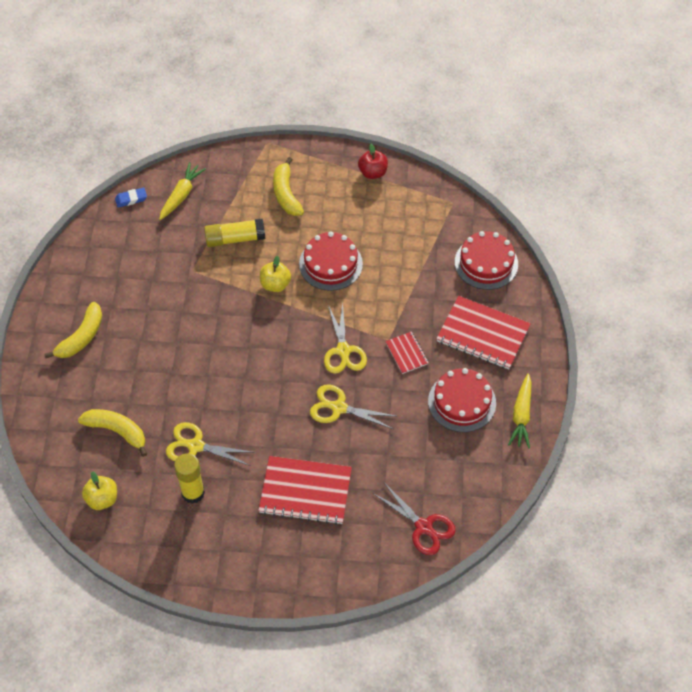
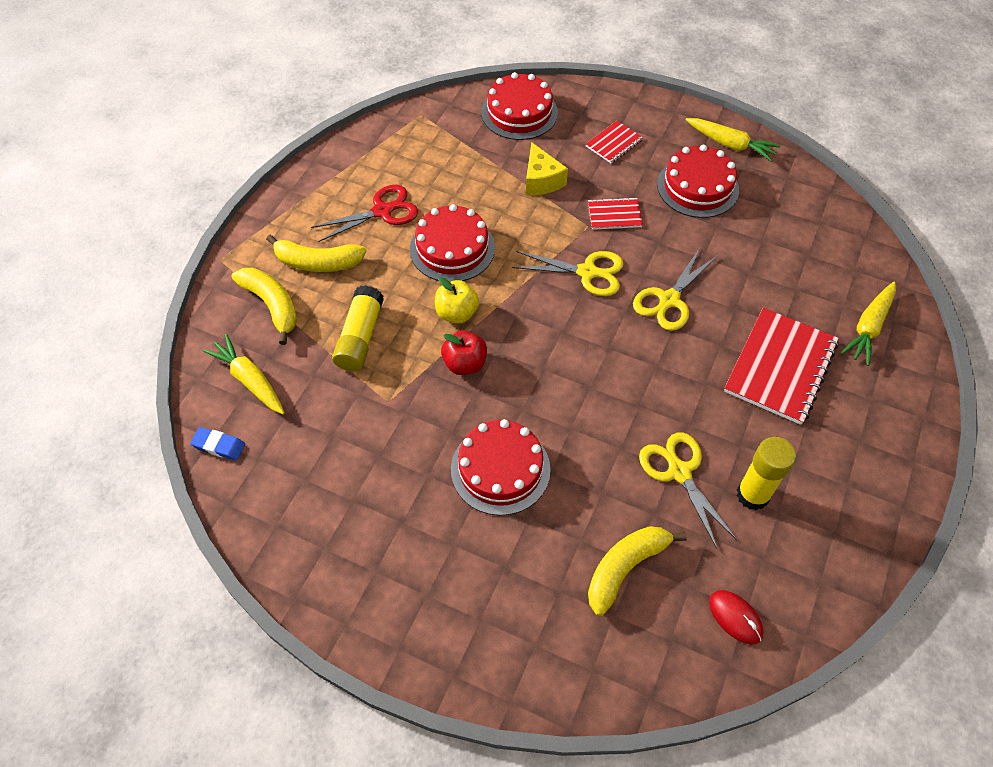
camera: 70 degrees left, 0 degrees up
(81, 337) = (440, 578): yellow banana -> yellow banana (272, 305)
(102, 499) = (735, 617): yellow apple -> red mouse
(131, 199) = (219, 445): blue eraser -> blue eraser turned 75 degrees counterclockwise
(164, 345) = (500, 469): none -> red cake
(196, 446) = (679, 472): yellow scissors -> yellow scissors turned 120 degrees clockwise
(366, 546) = (869, 328): none -> yellow carrot
(373, 173) = (335, 170): red apple -> red apple (465, 364)
(420, 298) = (541, 180): none -> yellow cheese
(423, 527) = (853, 267): red scissors -> red scissors (382, 211)
(483, 334) = (613, 143): red notebook -> red notebook, size x0.51

